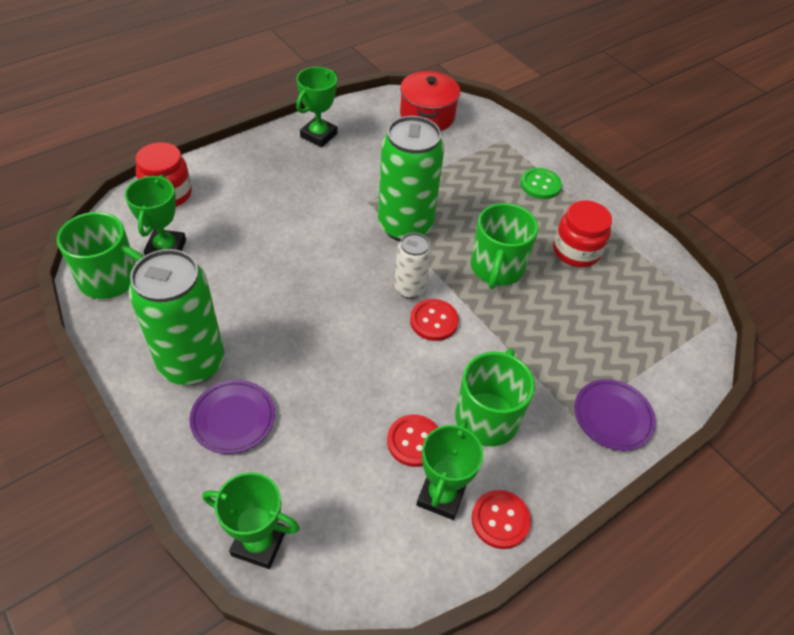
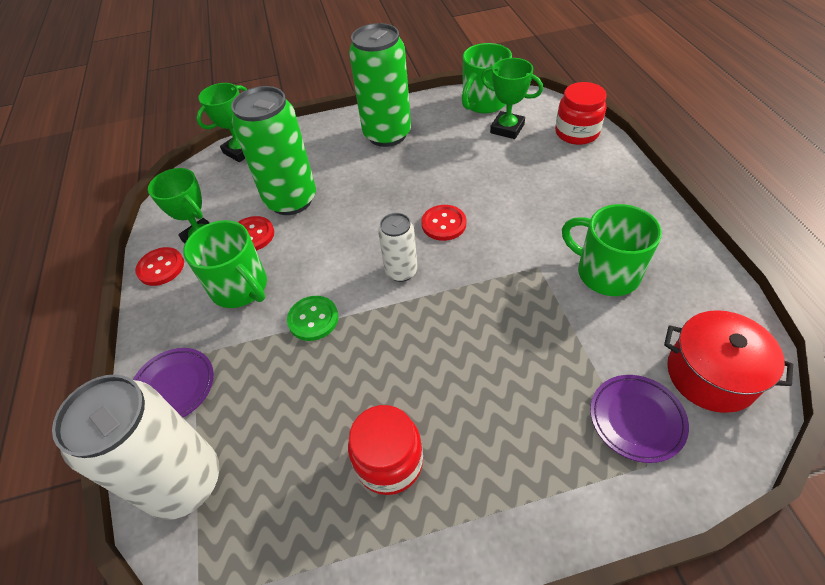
camera: 120 degrees right, 0 degrees up
(233, 418) = (331, 149): purple plate -> purple plate (636, 419)
(319, 135) = (664, 247): green trophy -> none
(405, 226) = (489, 290): green can -> green can (291, 200)
(434, 321) = (355, 279): red button -> red button (443, 224)
(496, 268) = (397, 356): green mug -> green mug (605, 273)
(540, 185) = (530, 474): green button -> green button (313, 319)
(668, 364) = (185, 482): none -> white can

